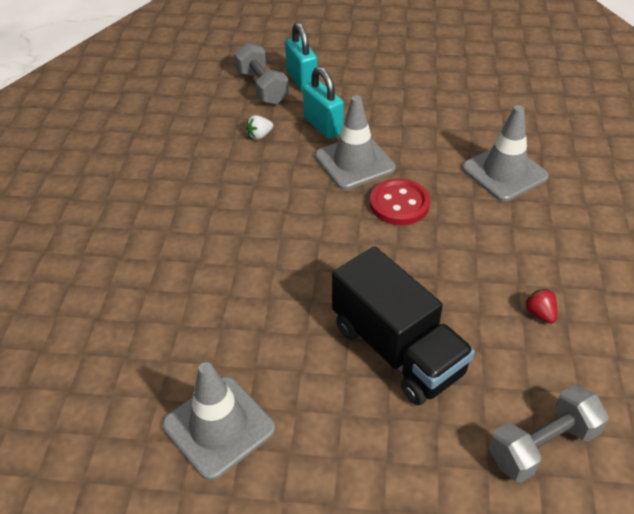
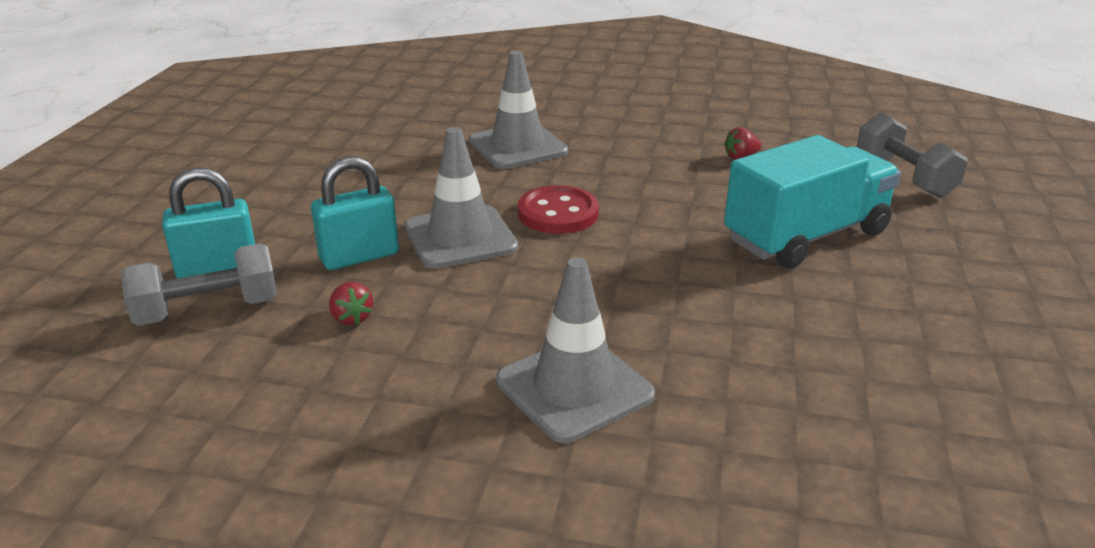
camera: 85 degrees left, 15 degrees down
(219, 427) = (968, 371): grey traffic cone -> grey traffic cone (574, 388)
(259, 135) = (352, 318): white strawberry -> red strawberry
(397, 350) = (806, 236): black truck -> turquoise truck

